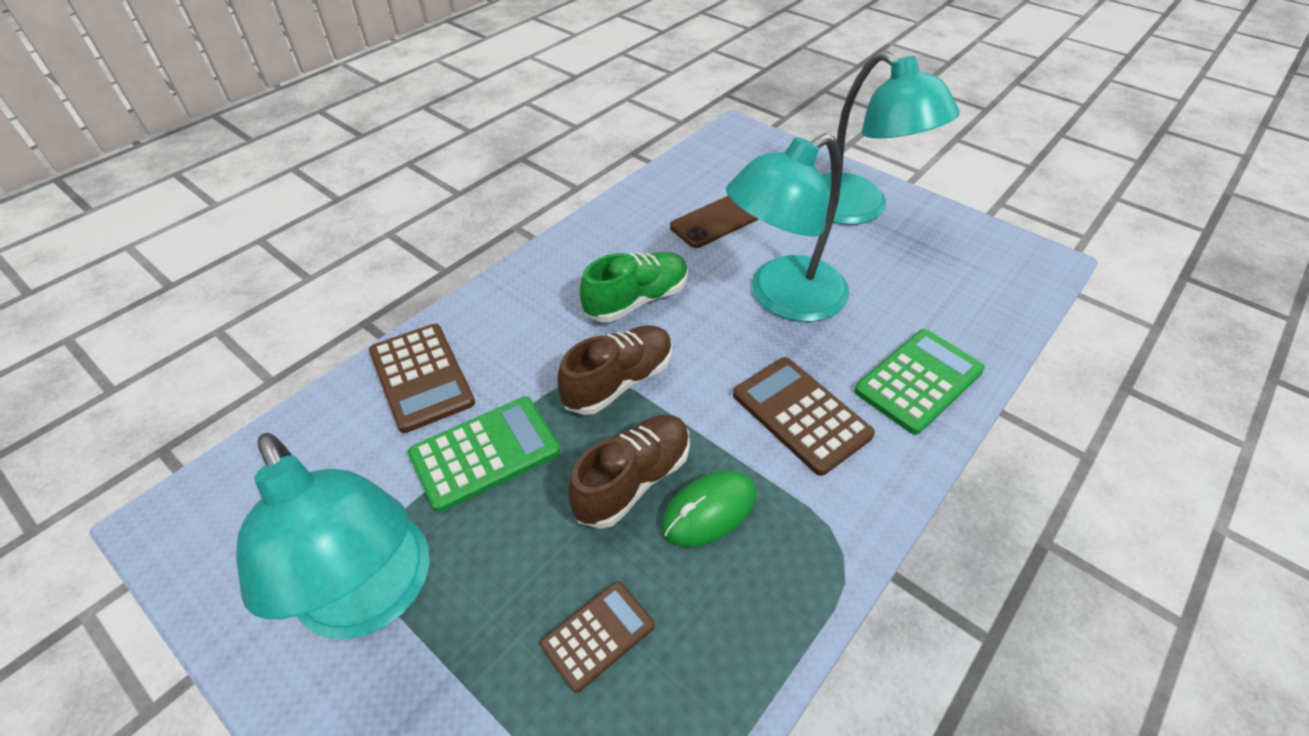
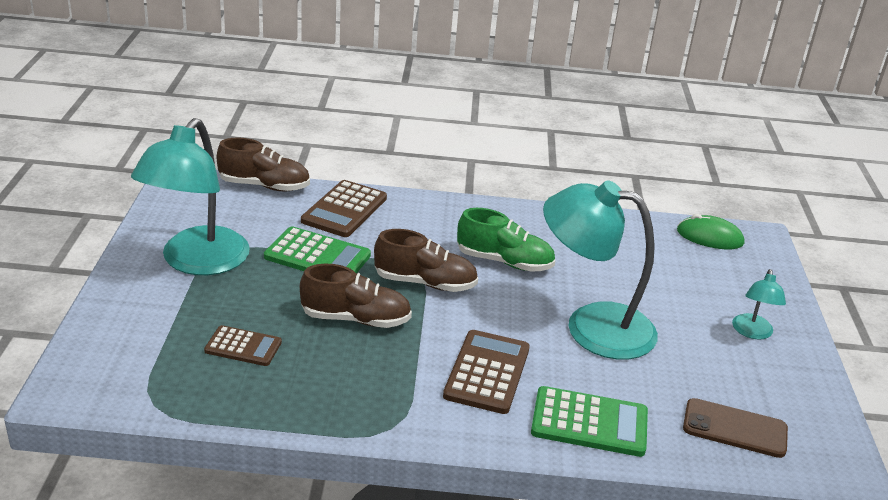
camera: 50 degrees right, 15 degrees down
(288, 429) = (264, 186): none -> brown shoe
(709, 510) = (365, 358): green mouse -> green mouse (709, 237)
(715, 221) = (631, 266): brown phone -> brown phone (734, 428)
(857, 209) = (752, 332): turquoise lamp -> turquoise lamp, size x0.46

